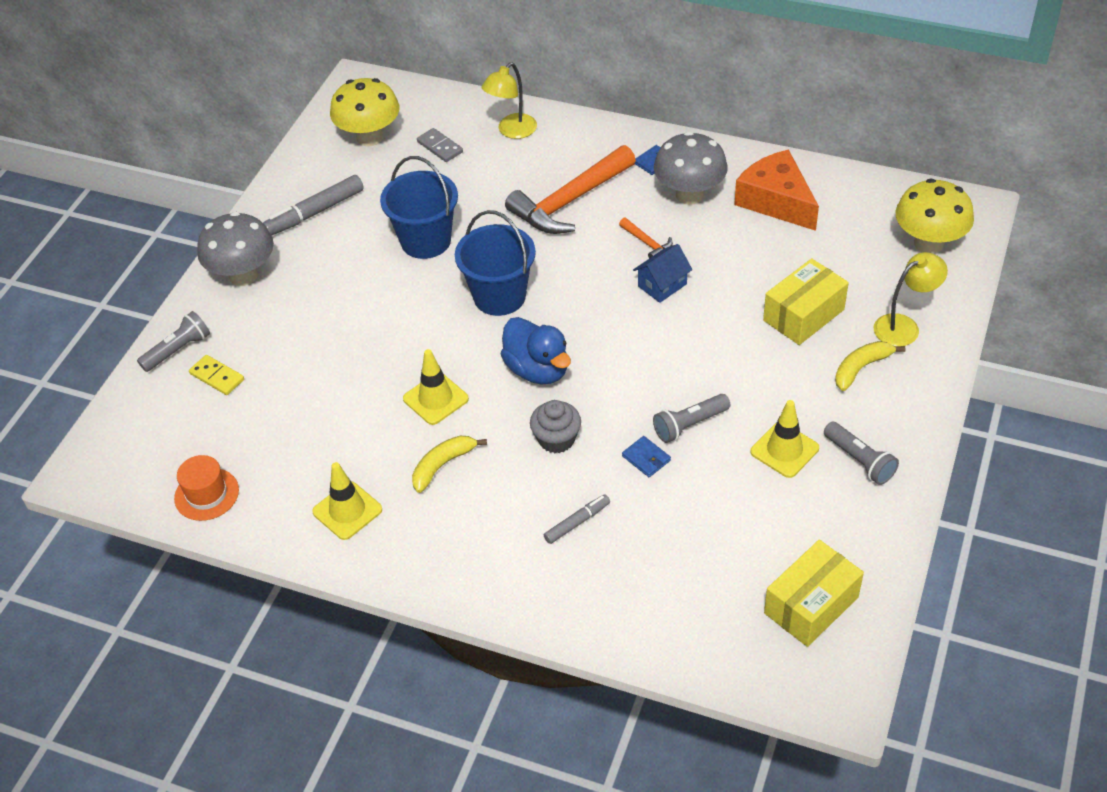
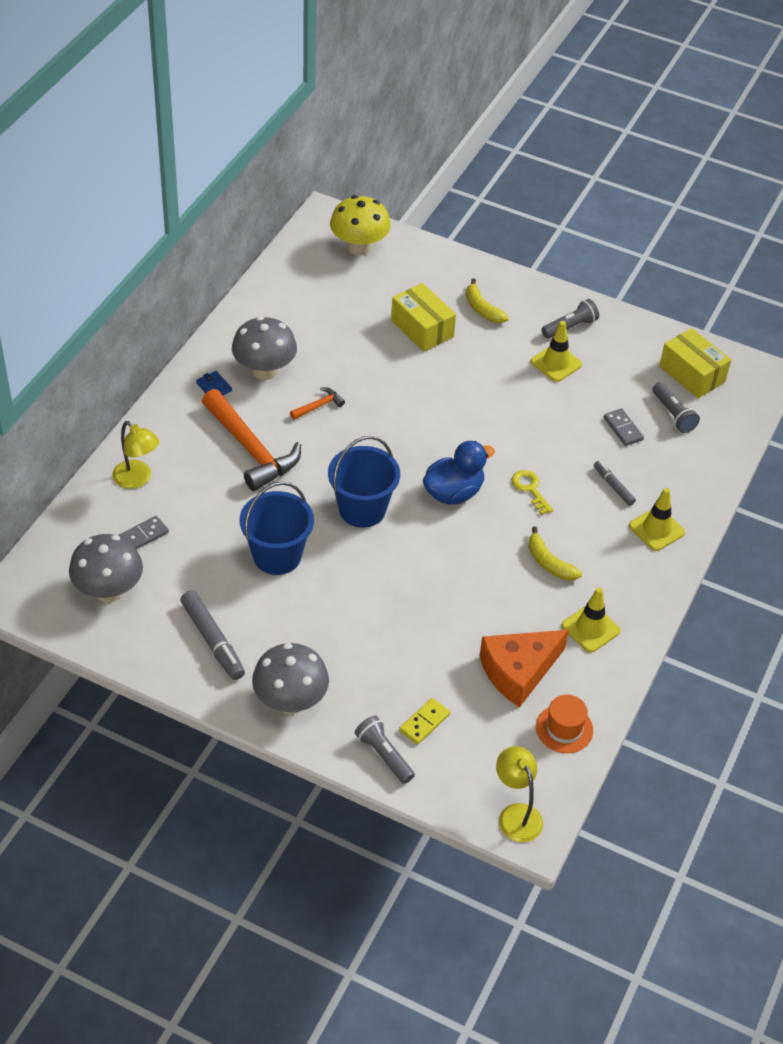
camera: 90 degrees left, 0 degrees up
(369, 137) = (109, 591): yellow mushroom -> grey mushroom
(435, 399) = (476, 562): yellow traffic cone -> yellow traffic cone (656, 529)
(556, 439) = (530, 489): grey cupcake -> yellow key
(646, 458) = (555, 439): blue wallet -> none
(662, 285) = (371, 404): blue house -> none
(682, 528) = (623, 429): none -> grey domino
(689, 425) = (525, 410): grey flashlight -> grey flashlight (673, 414)
(776, 201) = (287, 320): orange cheese -> orange cheese (518, 671)
(904, 326) = (444, 278): yellow lamp -> yellow lamp (516, 814)

